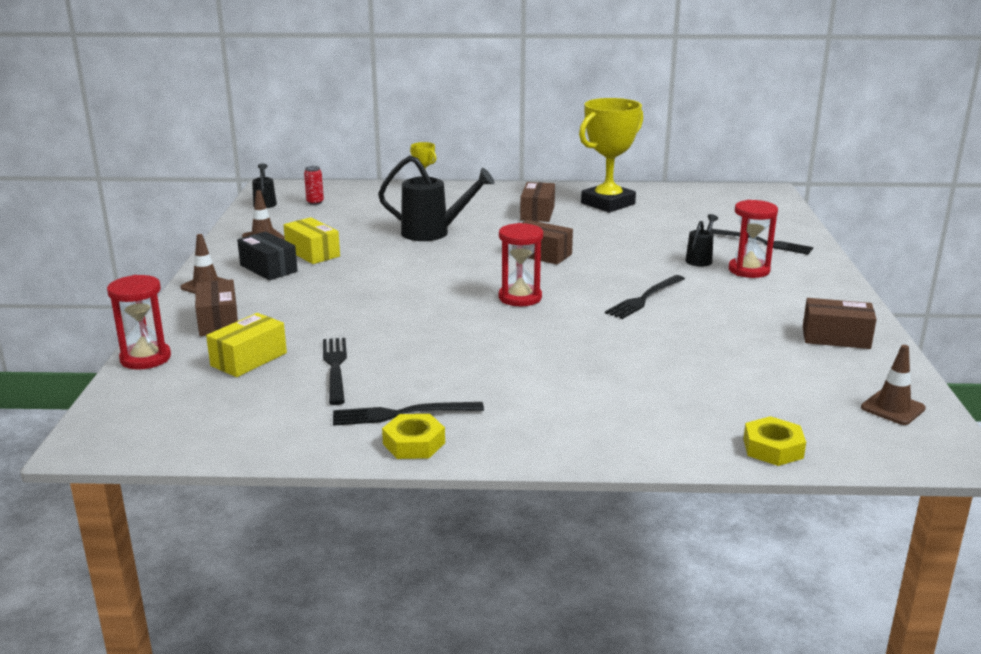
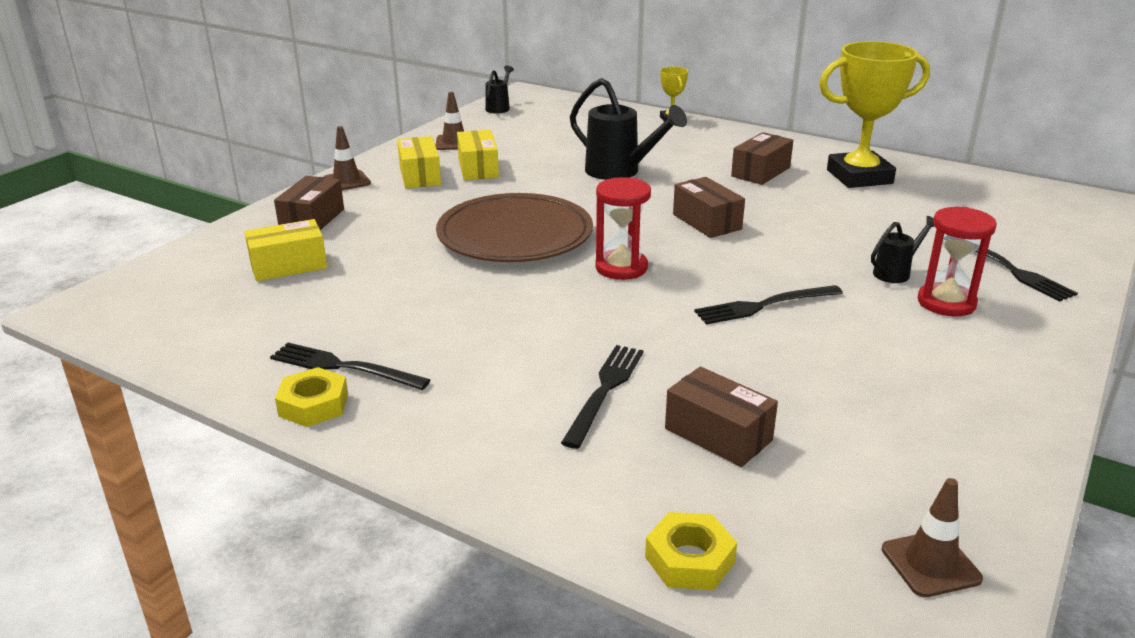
camera: 30 degrees right, 5 degrees up
(145, 358) = (212, 241): red hourglass -> none
(268, 268) = (420, 176): black box -> yellow box
(315, 202) = (545, 116): red can -> none
(335, 367) = (349, 296): black fork -> black fork (605, 391)
(411, 294) = (515, 235): none -> brown plate
(836, 337) = (964, 431): brown box -> brown box (718, 434)

